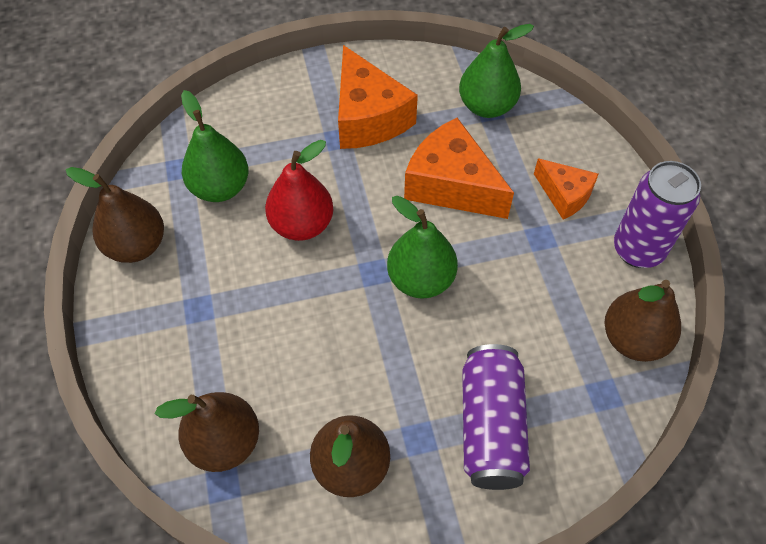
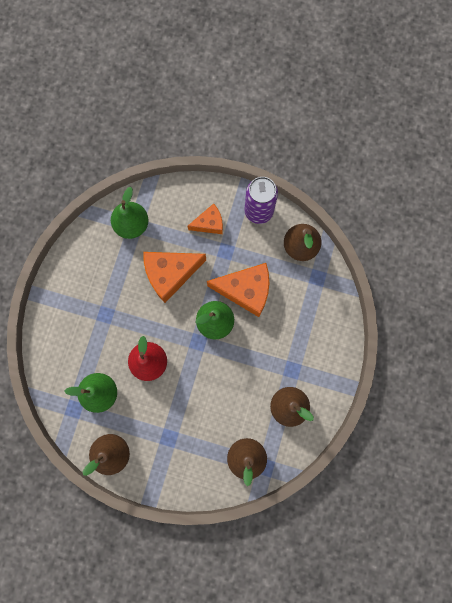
camera: 60 degrees left, 20 degrees up
(368, 117) = (101, 291): orange cheese -> orange cheese (246, 290)
(490, 426) = (304, 336): purple can -> none

